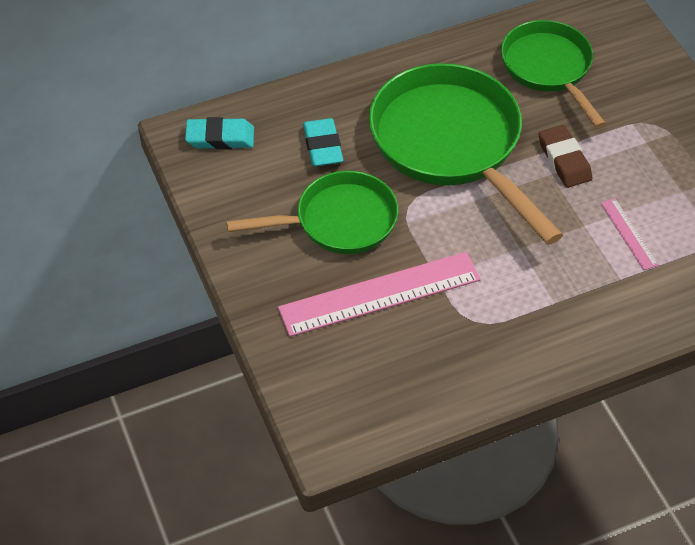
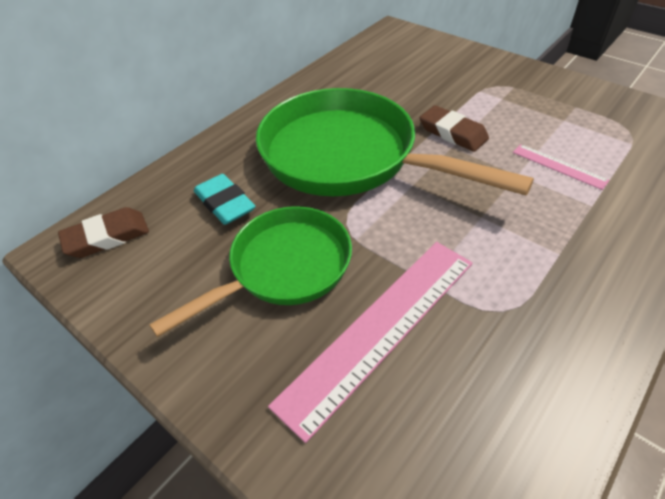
camera: 25 degrees left, 5 degrees down
(220, 137) = (107, 237): turquoise eraser -> brown eraser
(549, 68) = (384, 79): green pan -> none

